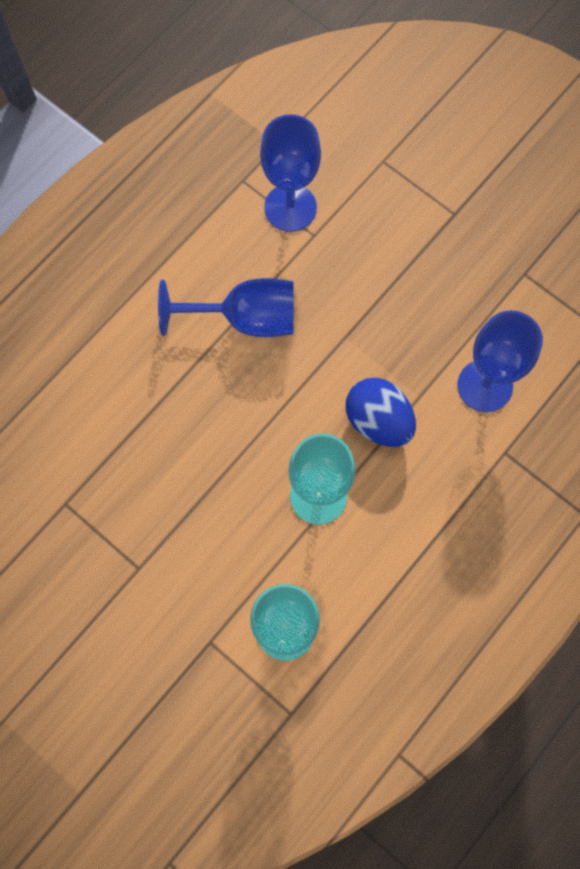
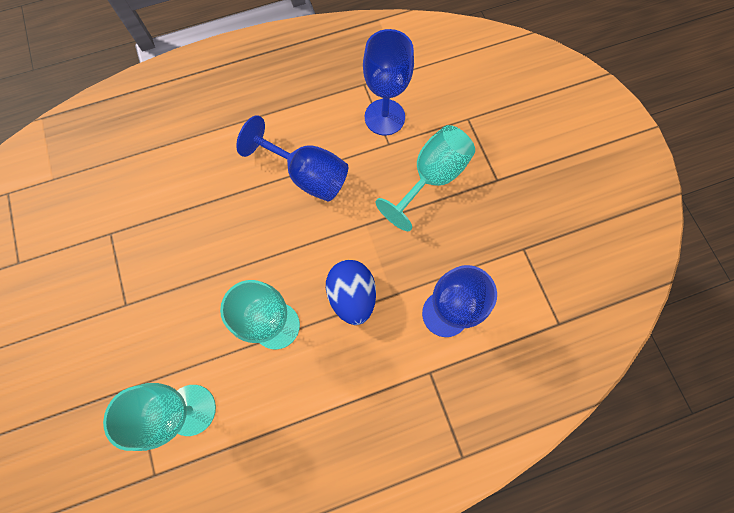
camera: 30 degrees right, 0 degrees up
(384, 249) = (431, 177): none -> turquoise goblet

